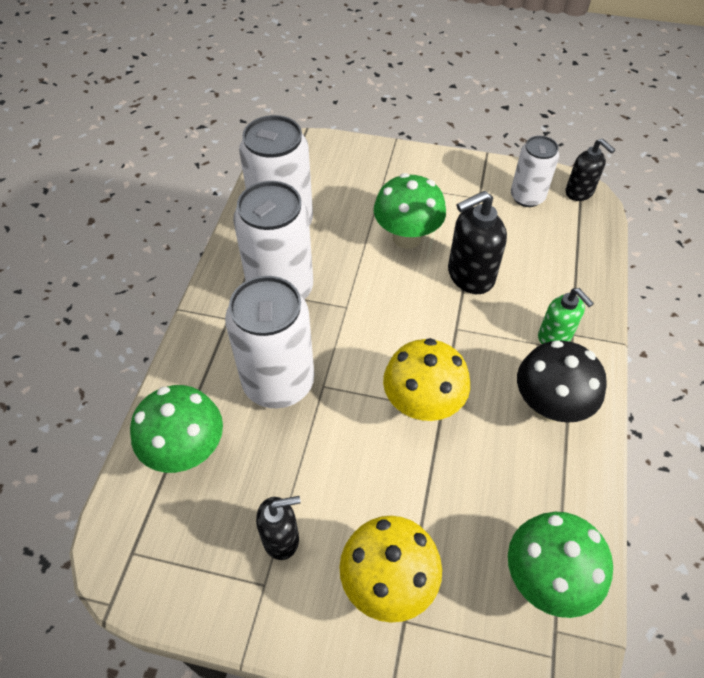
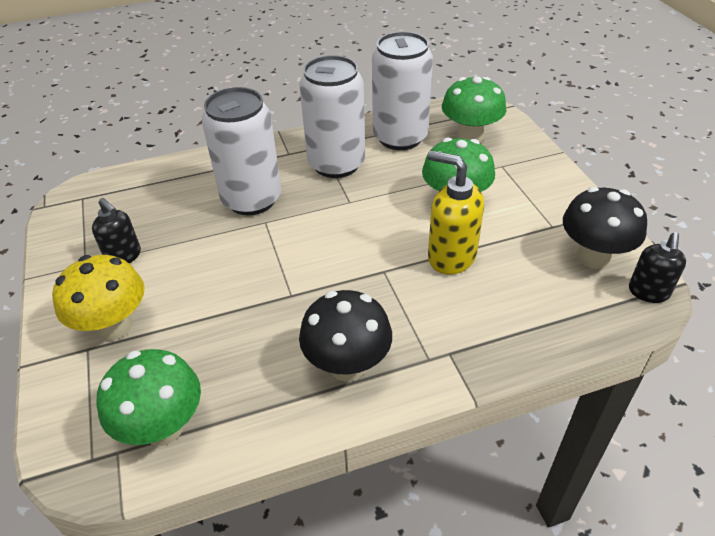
camera: 60 degrees right, 10 degrees down
(187, 451) = (167, 185): green mushroom -> green mushroom (470, 137)
(422, 405) = (287, 282): yellow mushroom -> none
(470, 276) = (451, 256): black soap dispenser -> yellow soap dispenser
(527, 197) = (593, 257): white can -> black mushroom
(555, 336) = (434, 341): green soap dispenser -> none

